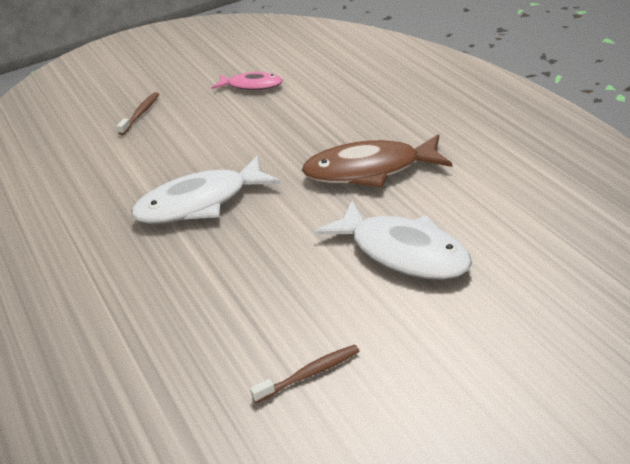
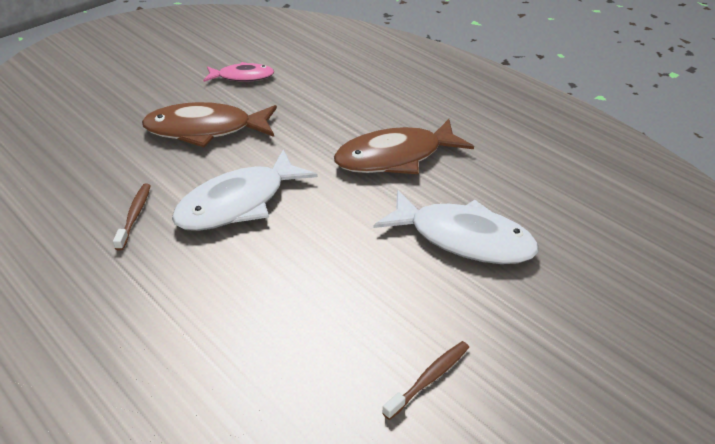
camera: 20 degrees left, 5 degrees up
(140, 114) = (135, 110): brown toothbrush -> brown toothbrush (135, 216)
(196, 135) = (205, 130): none -> brown fish

